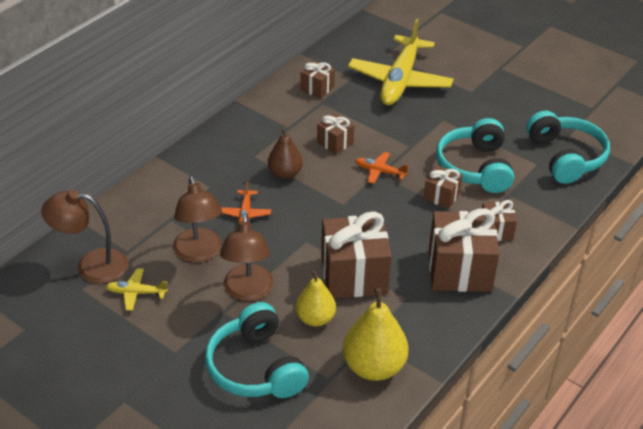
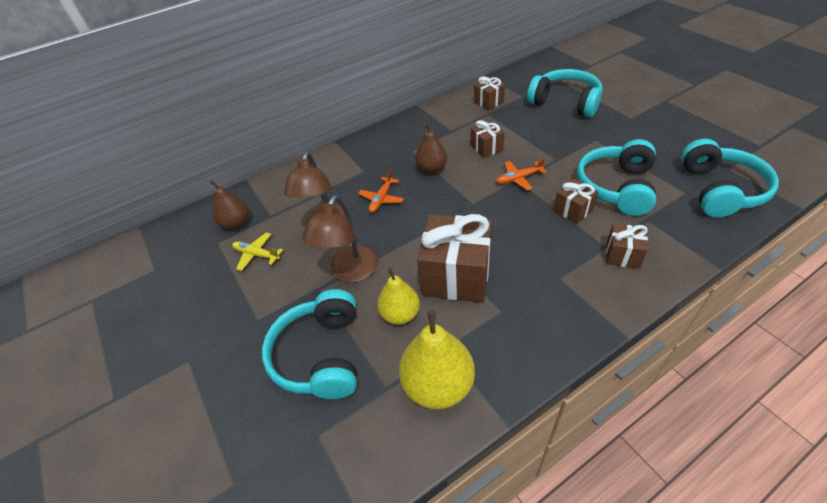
camera: 25 degrees right, 5 degrees up
(91, 265) = (236, 223): brown lamp -> brown pear
(380, 171) = (519, 178): orange plane -> orange plane turned 60 degrees counterclockwise
(400, 80) = (565, 102): yellow plane -> turquoise headphones
(459, 270) = (569, 291): brown gift -> none

